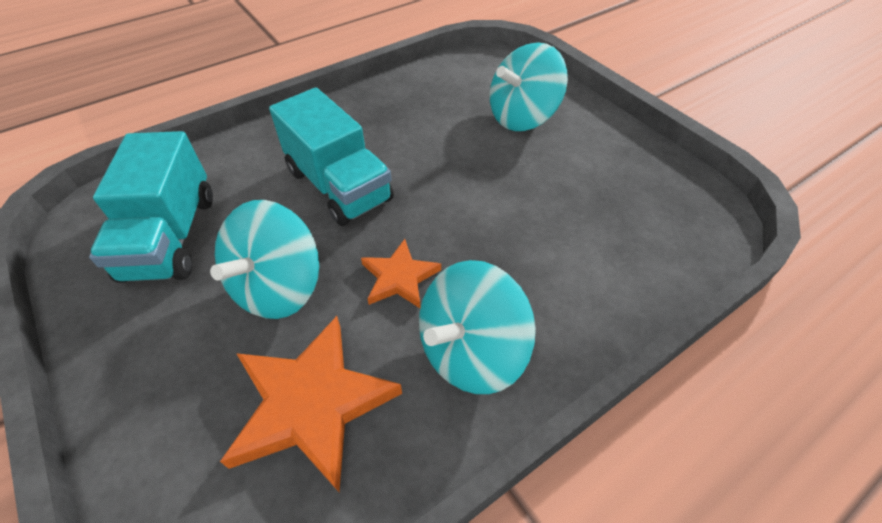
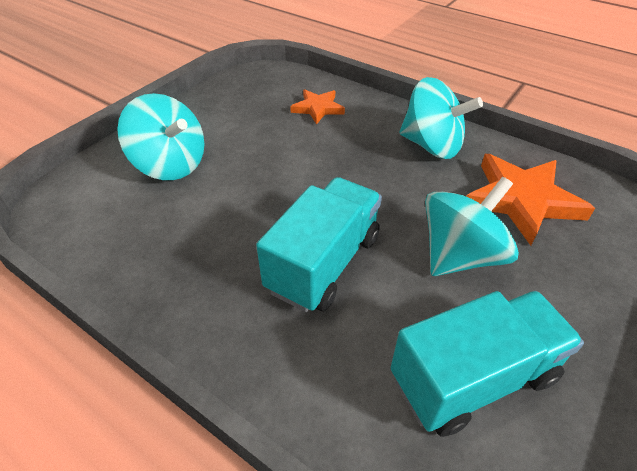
camera: 110 degrees left, 5 degrees down
(279, 287) = (460, 255): turquoise spinning top -> turquoise spinning top turned 45 degrees counterclockwise
(399, 277) = (401, 190): orange star -> orange star (318, 108)

